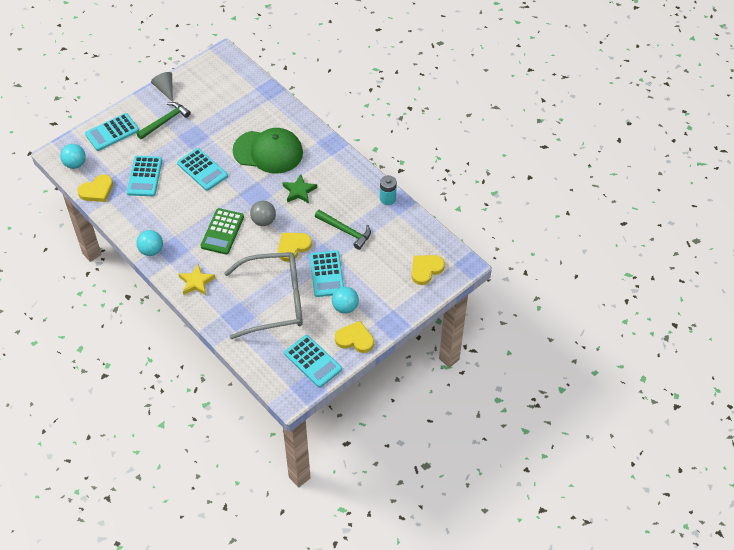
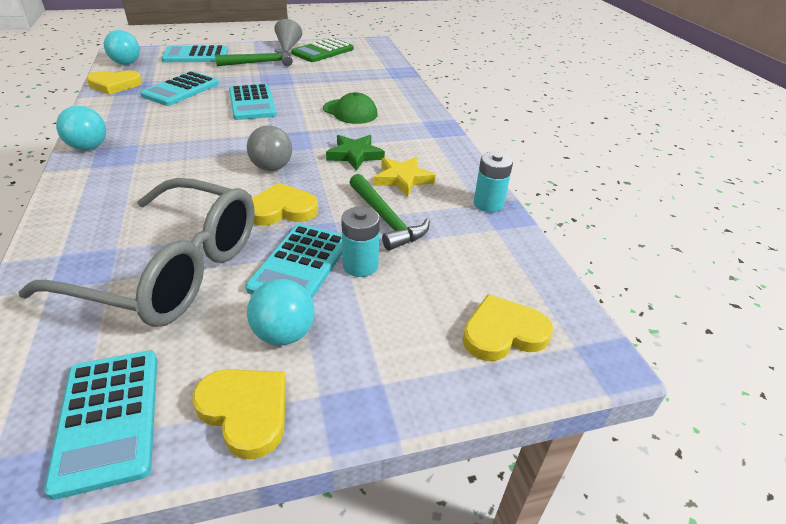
camera: 25 degrees right, 15 degrees down
(196, 282) = (91, 199): yellow star -> yellow star (402, 179)
(222, 232) = (202, 160): green calculator -> green calculator (323, 51)
(268, 152) = (350, 112): green cap -> green cap, size x0.56
(352, 263) = (360, 265): none -> turquoise battery

